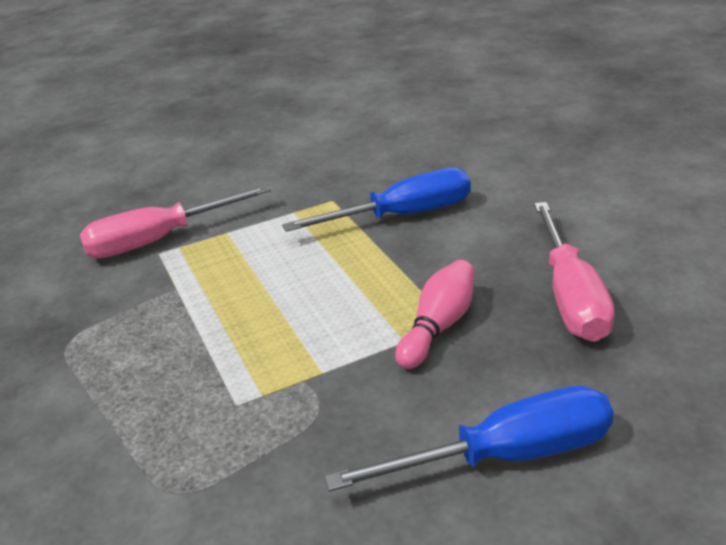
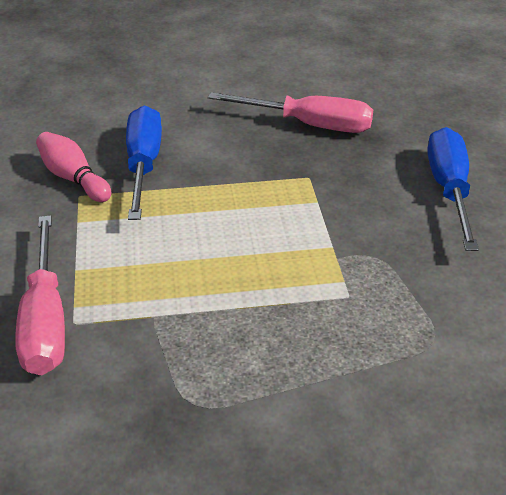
camera: 75 degrees left, 5 degrees up
(438, 326) = (309, 184): pink bowling pin -> pink bowling pin (73, 178)

